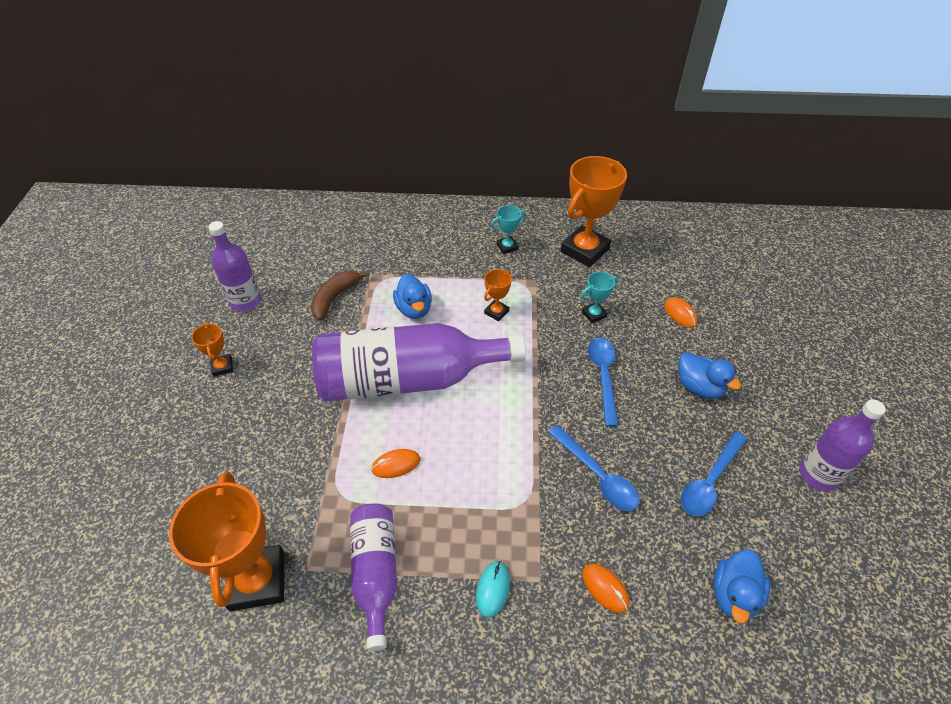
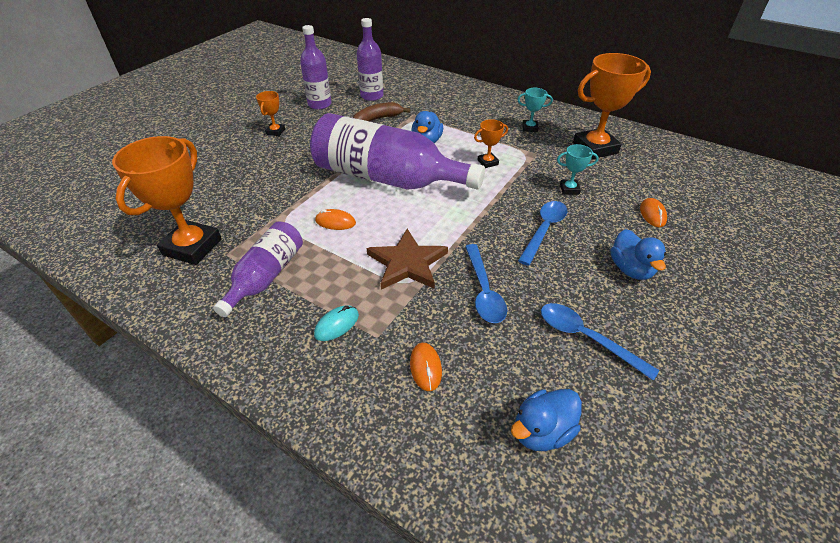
camera: 30 degrees right, 5 degrees down
(507, 480) = (407, 263): none -> brown star
(709, 481) = (586, 338): blue spoon -> blue spoon turned 60 degrees clockwise
(818, 474) = (711, 382): purple bottle -> purple bottle (372, 96)

